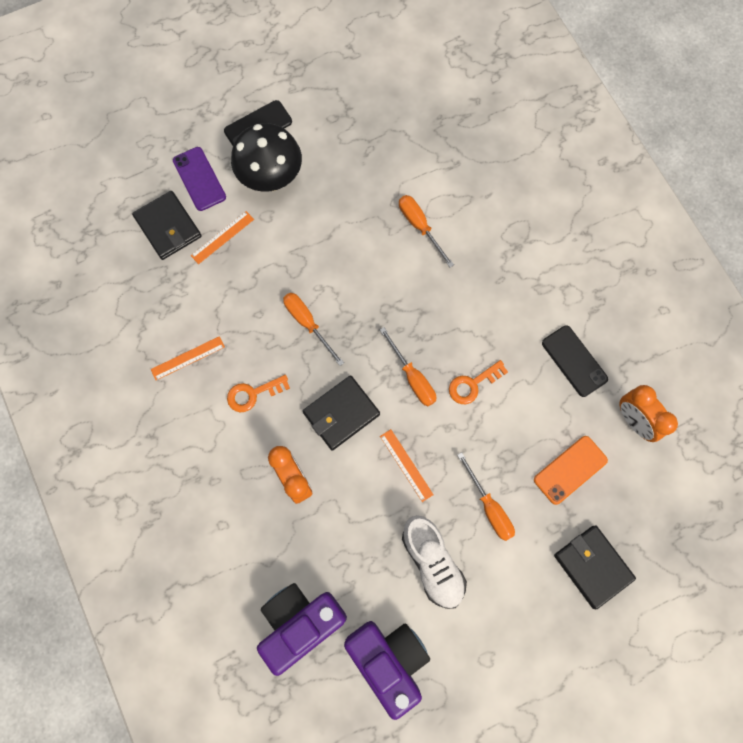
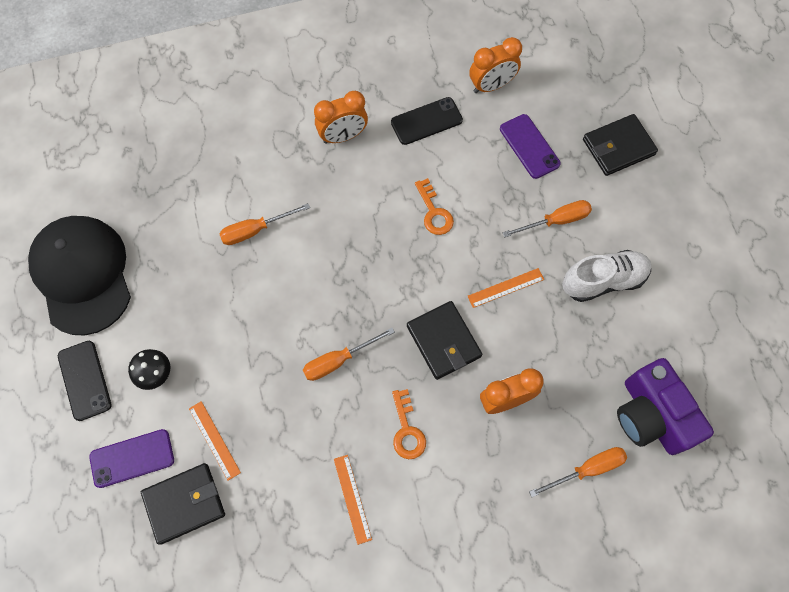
camera: 80 degrees left, 5 degrees down
(271, 179) = (156, 374): black mushroom -> black mushroom, size x0.51
(349, 99) = (82, 275): none -> black cap
(389, 660) = (690, 336): purple camera -> none
(412, 377) = (417, 266): orange screwdriver -> orange screwdriver (587, 469)
(536, 284) = (343, 136): none -> orange clock
(570, 470) = (529, 146): orange phone -> purple phone

